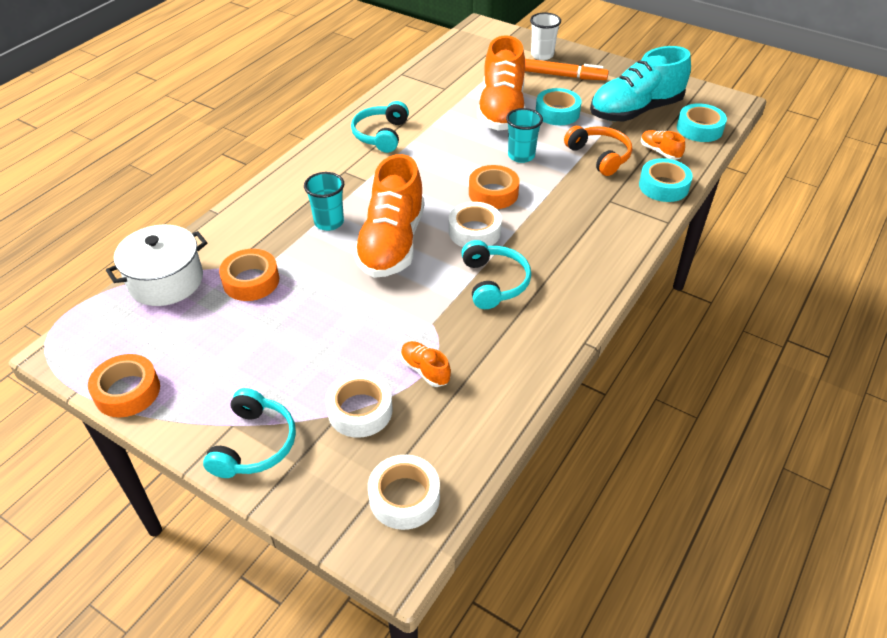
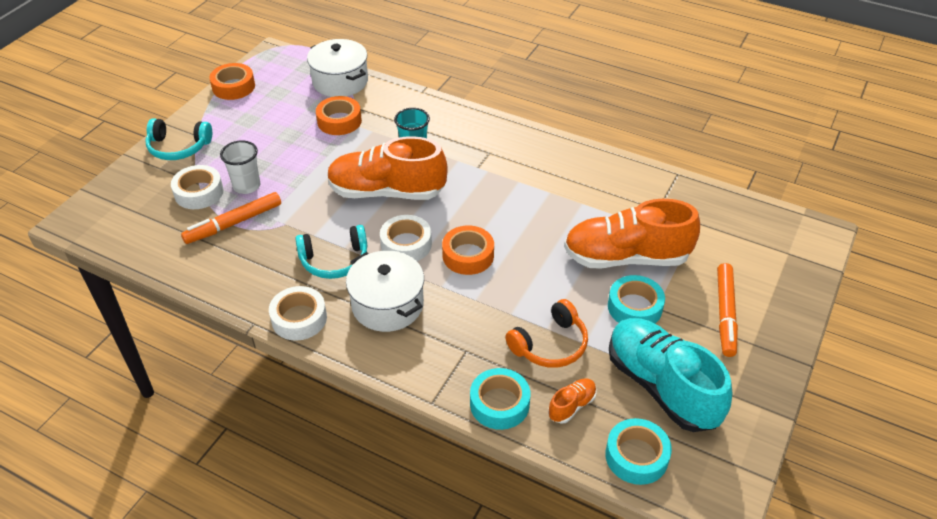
camera: 85 degrees right, 0 degrees up
(381, 135) = (554, 169): turquoise headphones -> none
(404, 497) = (118, 221): white tape -> white tape (299, 318)
(425, 370) = (233, 223): orange shoe -> orange marker
(521, 156) = (538, 276): turquoise cup -> none
(542, 55) = (770, 293): white cup -> white cup (247, 186)
(557, 246) = (387, 305): none -> white pot

